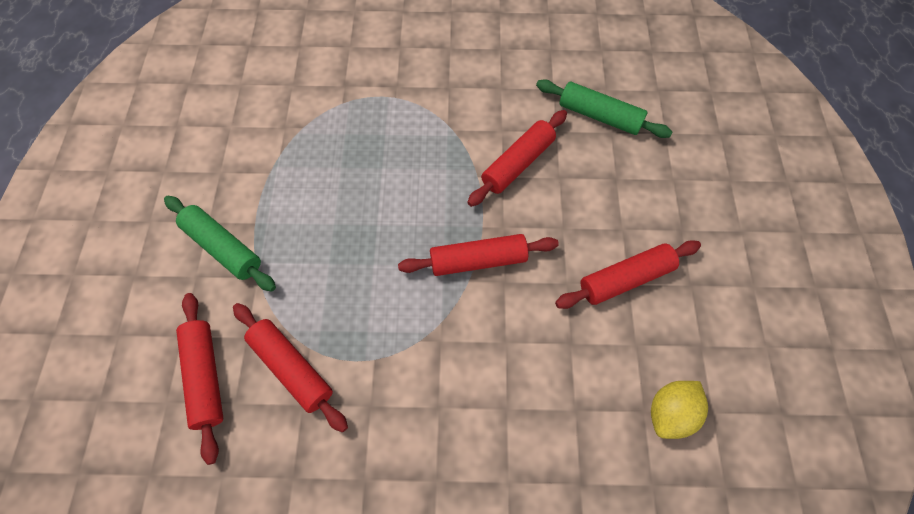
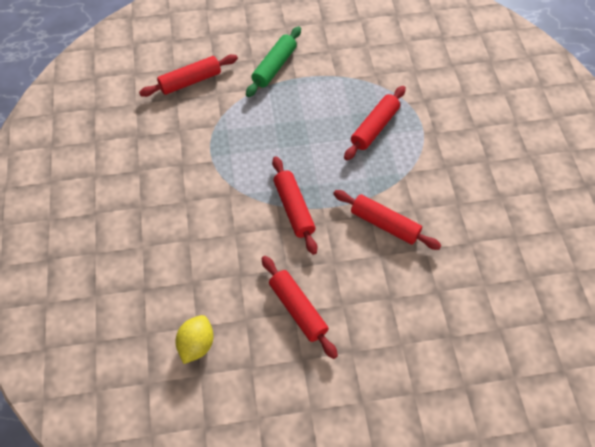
camera: 80 degrees right, 5 degrees down
(292, 368) = (201, 120): red rolling pin -> red rolling pin (374, 127)
(599, 116) = (452, 281): green rolling pin -> none
(670, 413) = (196, 344): yellow lemon -> yellow lemon turned 75 degrees clockwise

